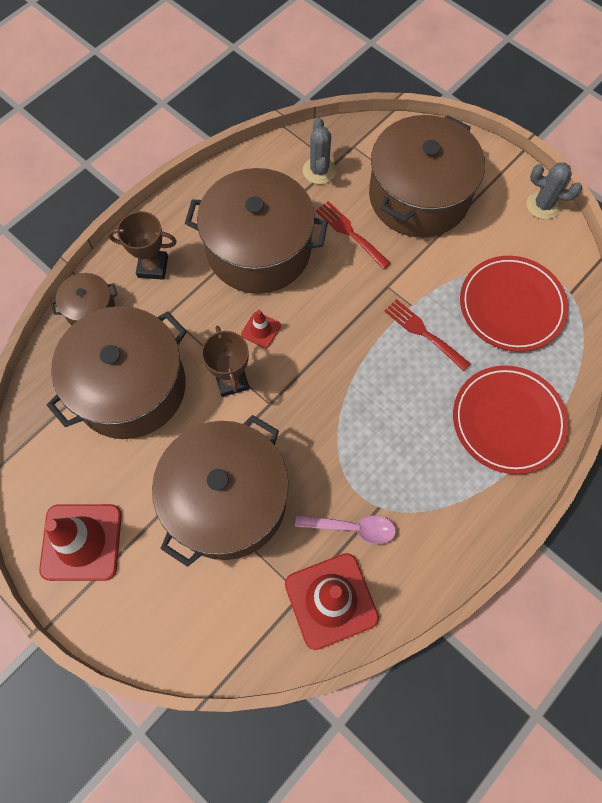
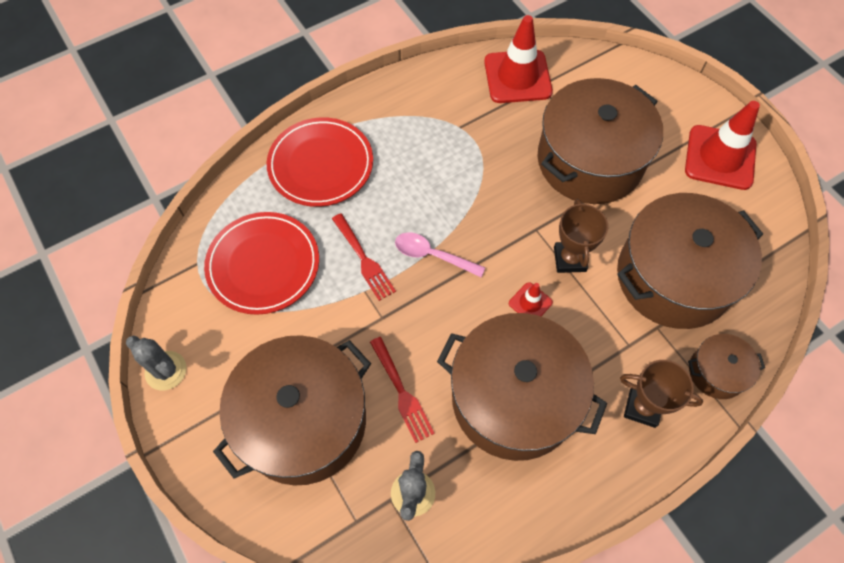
camera: 165 degrees left, 5 degrees down
(352, 528) = (487, 118): pink spoon -> pink spoon (433, 255)

